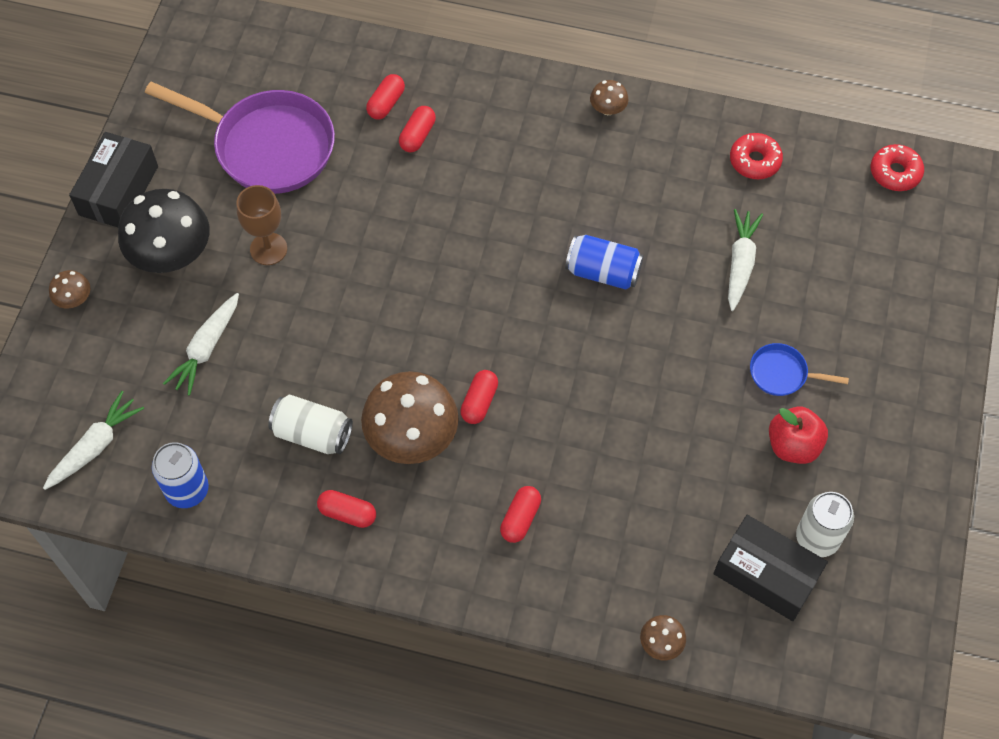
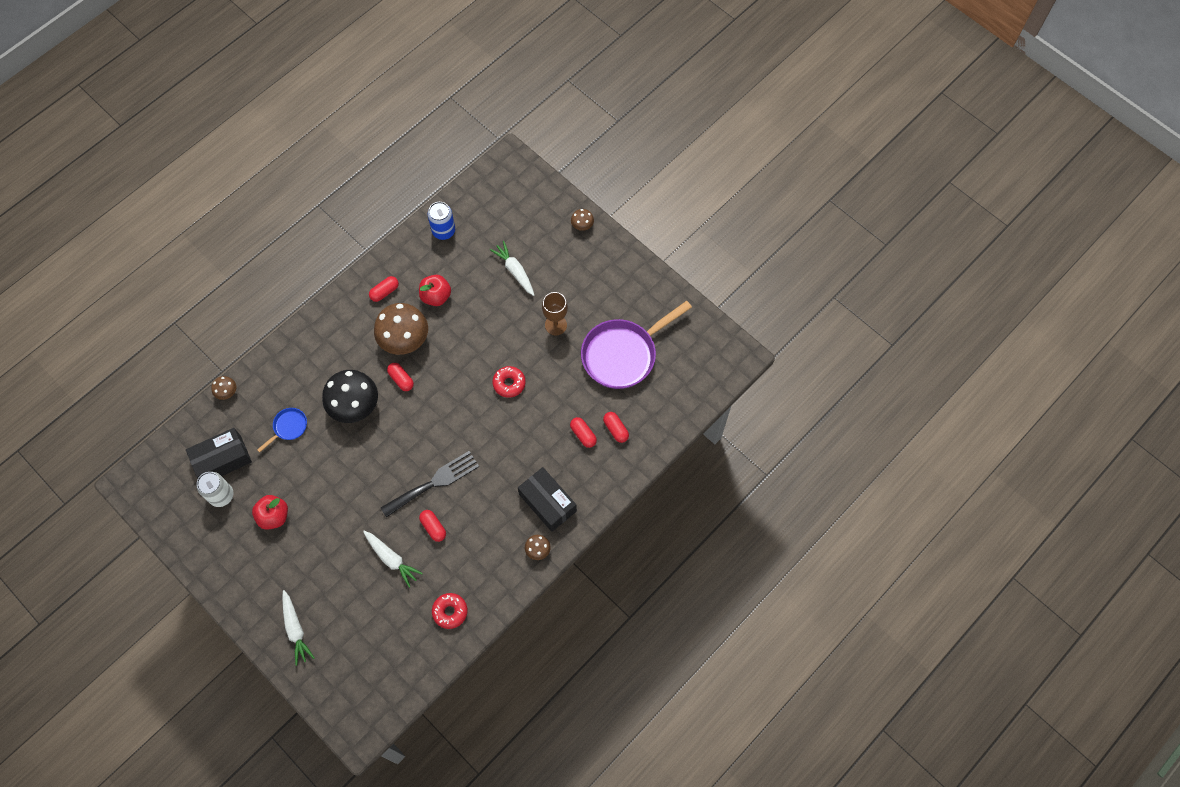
camera: 120 degrees right, 5 degrees up
(95, 446) = (492, 203): white carrot -> white carrot (295, 629)
(118, 190) = (638, 271): black box -> black box (547, 502)
(171, 254) = (581, 279): black mushroom -> black mushroom (354, 405)
(312, 433) = (436, 296): white can -> red apple
(520, 519) = (329, 365): red capsule -> red capsule (433, 527)
(603, 272) = (434, 482): blue can -> black fork
(782, 374) = (315, 537): blue pan -> blue pan (289, 427)
(895, 173) = (390, 690): red donut -> red donut (509, 383)

